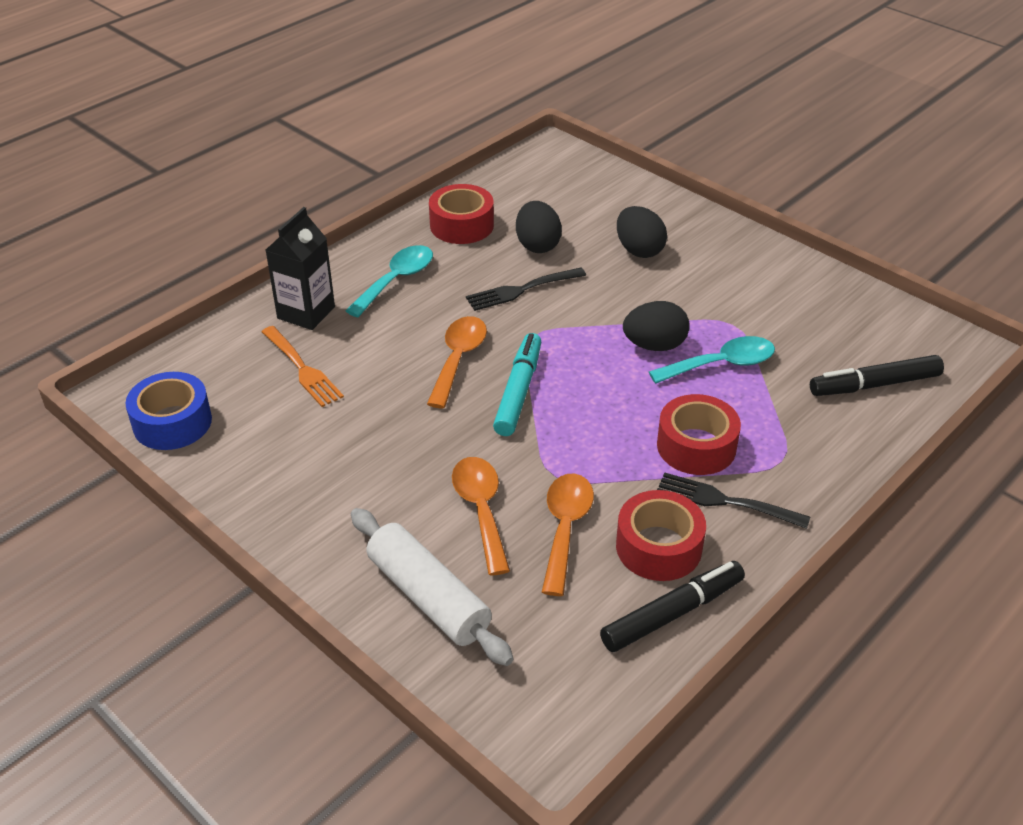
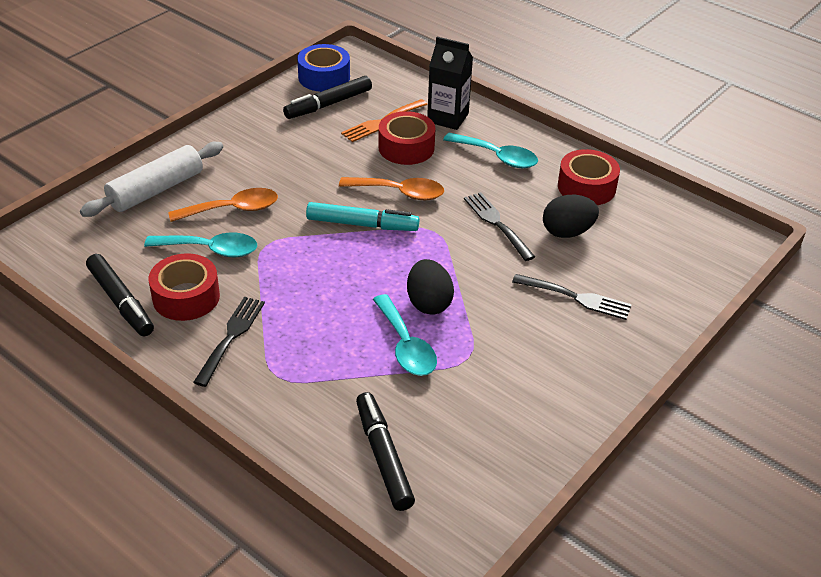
camera: 85 degrees right, 0 degrees up
(246, 418) = (328, 104): none -> black marker
(565, 528) = (210, 249): orange spoon -> turquoise spoon
(639, 250) = (576, 297): black egg -> black fork
(696, 446) = (296, 323): red tape -> red tape (406, 148)

